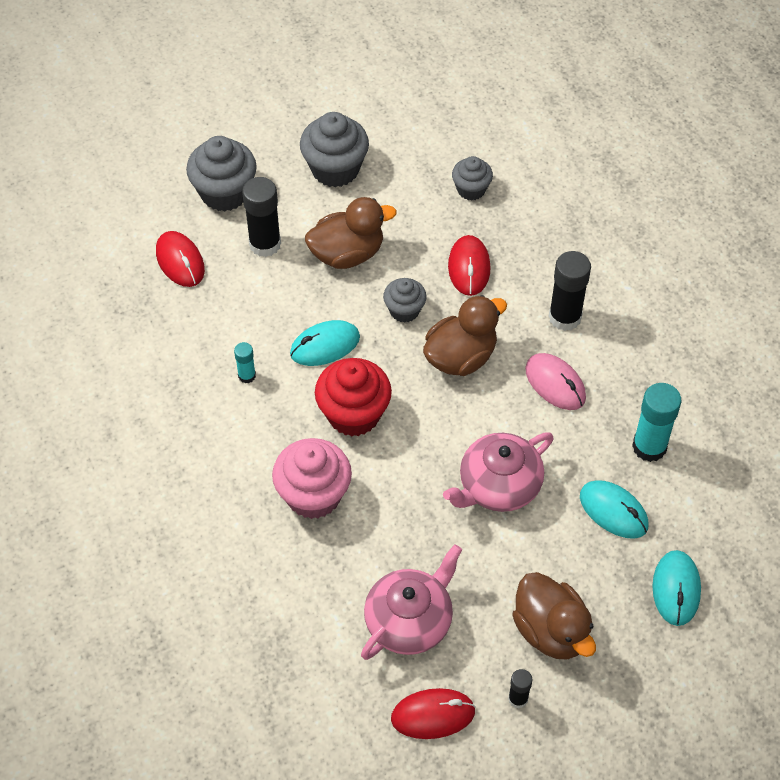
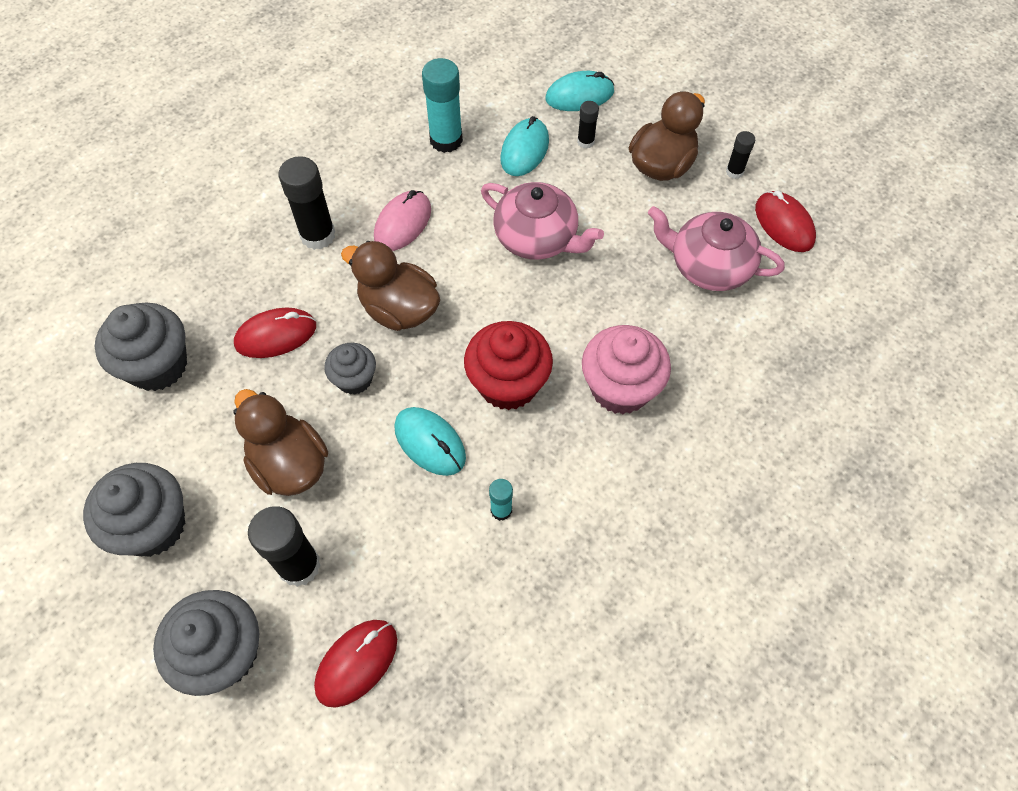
camera: 110 degrees left, 5 degrees up
(471, 189) = (158, 365): grey cupcake -> grey cupcake, size x1.69
(607, 571) = (585, 142): none -> black glue stick

